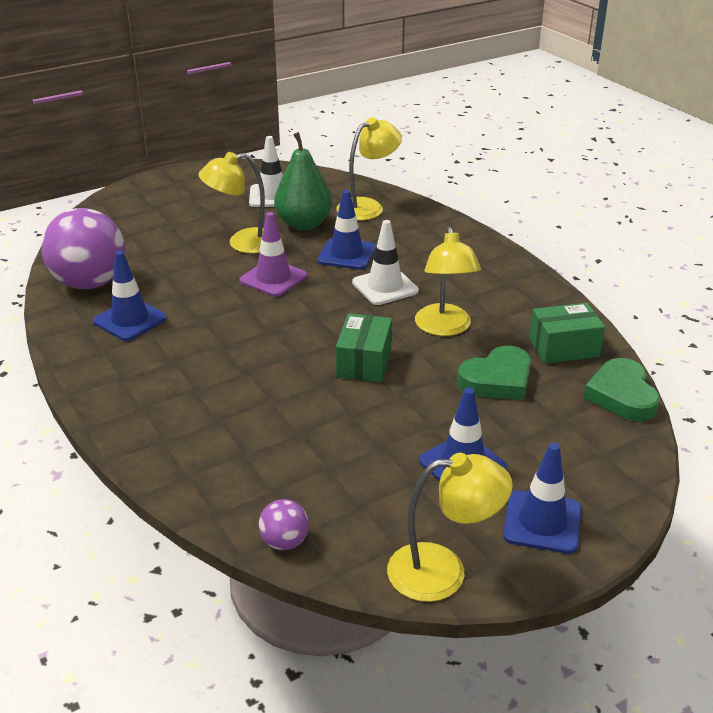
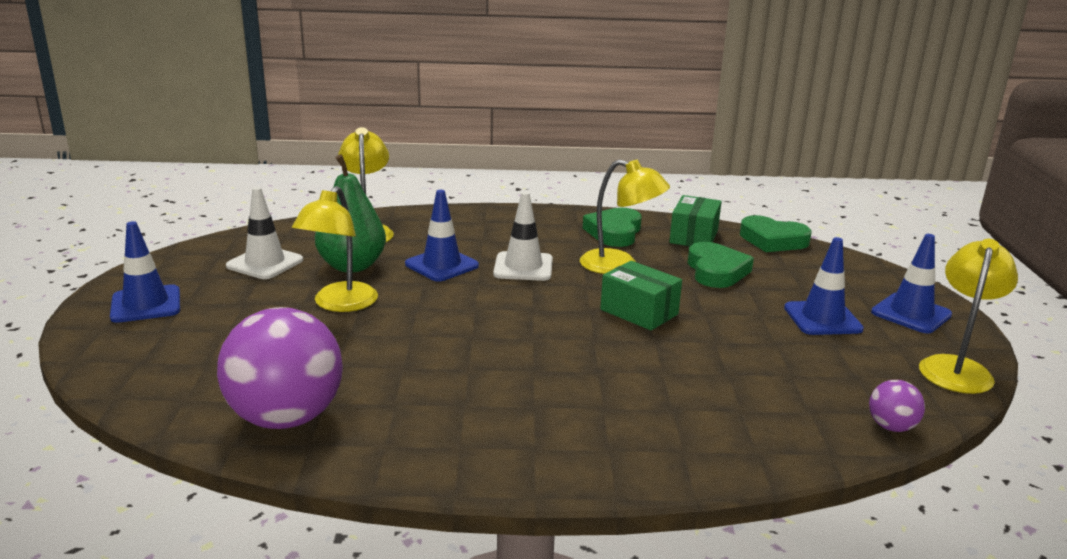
camera: 60 degrees left, 10 degrees down
(130, 320) = (413, 411): blue traffic cone -> blue traffic cone (146, 304)
(273, 278) = (437, 309): purple traffic cone -> none
(513, 305) = (614, 232): none -> green heart

